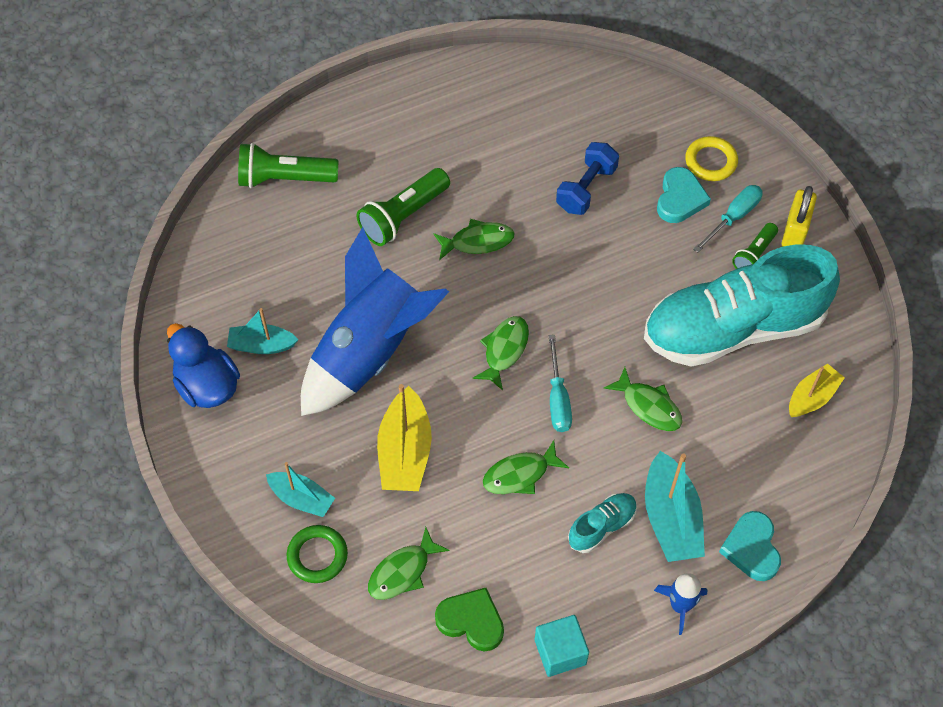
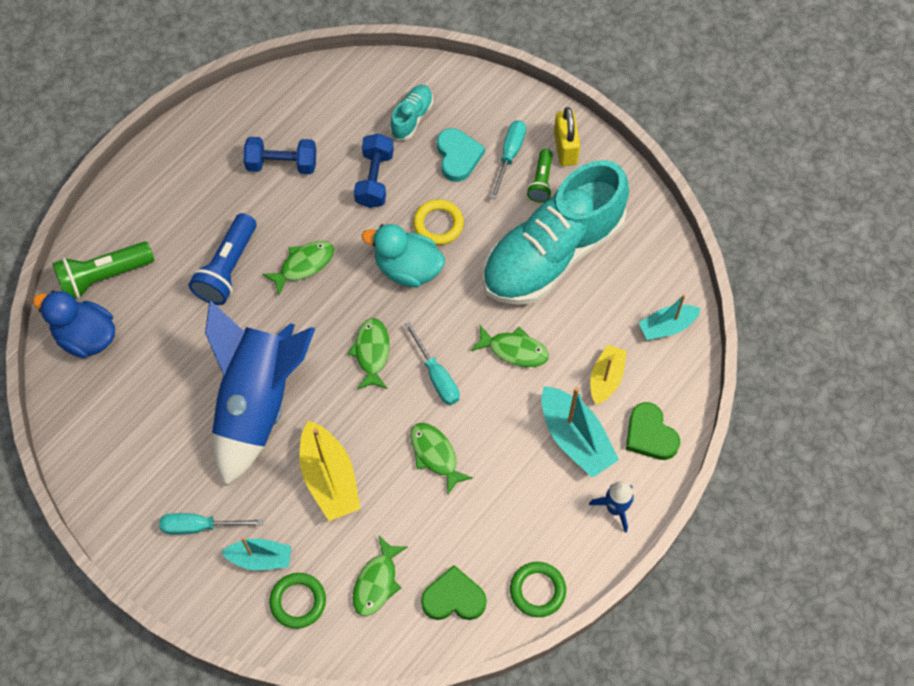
camera: 25 degrees left, 5 degrees up
(207, 386) = (127, 495): blue duck -> blue duck (86, 336)
(260, 444) = (200, 526): none -> turquoise screwdriver
(261, 345) = (158, 438): turquoise boat -> turquoise boat (667, 326)
(403, 216) = (227, 268): green flashlight -> blue flashlight
(502, 140) = (282, 164): none -> blue dumbbell
(520, 474) = (435, 455): green fish -> green fish turned 105 degrees clockwise
(560, 652) = (537, 590): turquoise cube -> green ring
(578, 285) = (408, 268): none -> turquoise duck
(602, 526) = (523, 470): turquoise shoe -> turquoise shoe (412, 117)
(711, 161) = (468, 113): yellow ring -> yellow ring (438, 224)
(751, 548) = (650, 435): turquoise heart -> green heart
(812, 397) = (641, 286): yellow boat -> yellow boat (606, 378)

